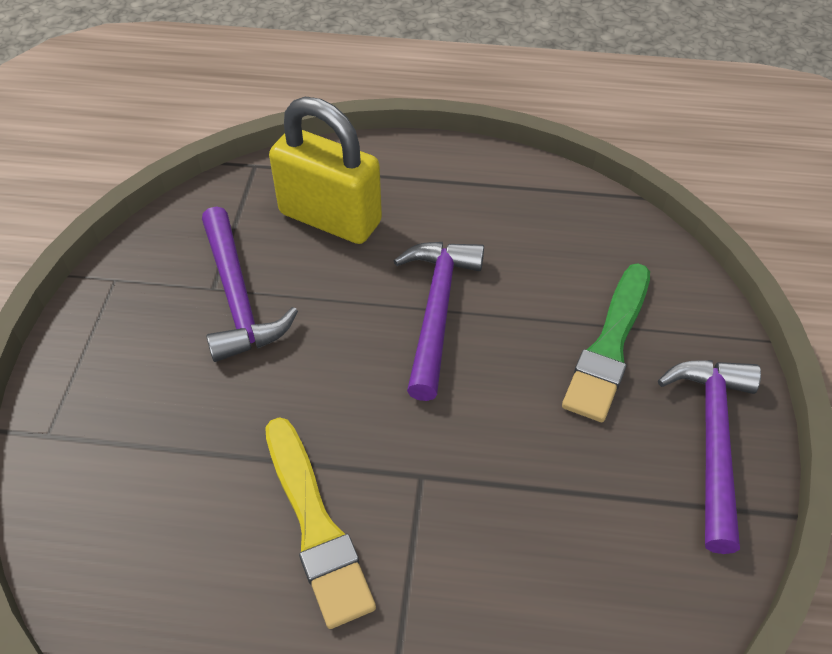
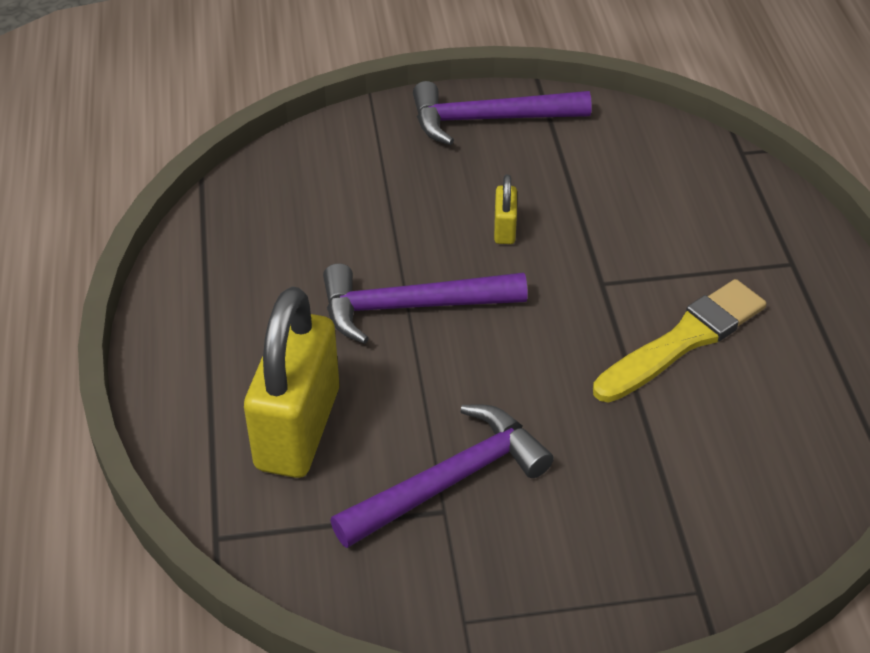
camera: 105 degrees left, 5 degrees down
(523, 409) = (504, 229): none -> yellow padlock
(609, 346) = (411, 183): green brush -> none

